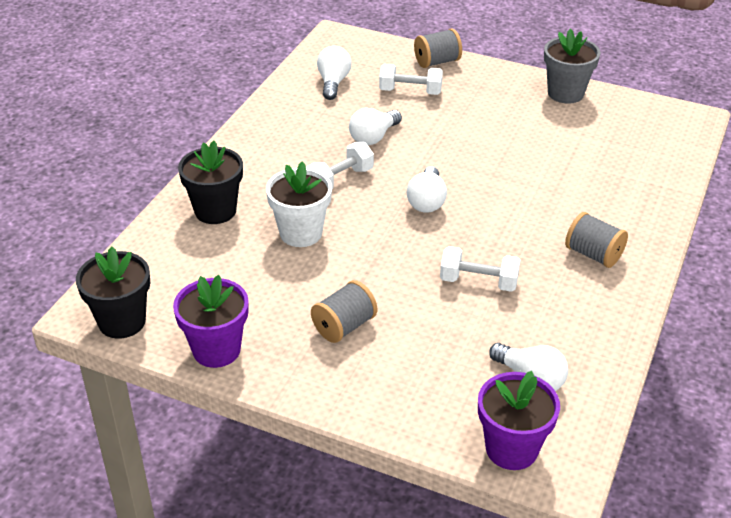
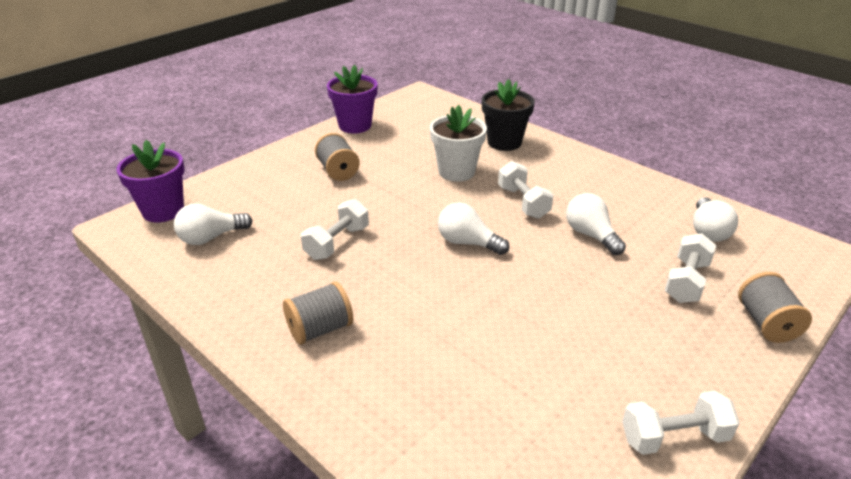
camera: 110 degrees right, 5 degrees down
(122, 322) = (404, 102): black flower pot -> none
(333, 83) = (708, 231): white light bulb -> white light bulb turned 75 degrees clockwise
(565, 93) = (674, 437): grey flower pot -> white dumbbell

